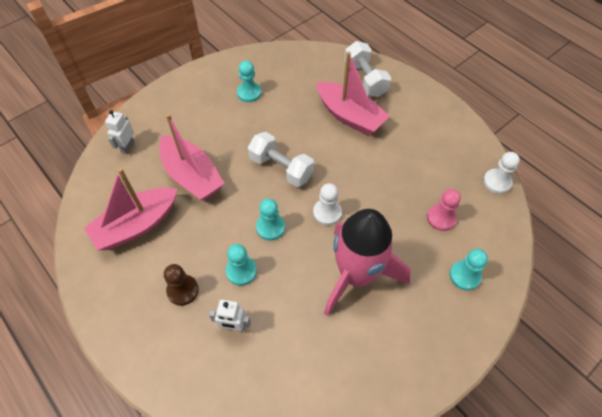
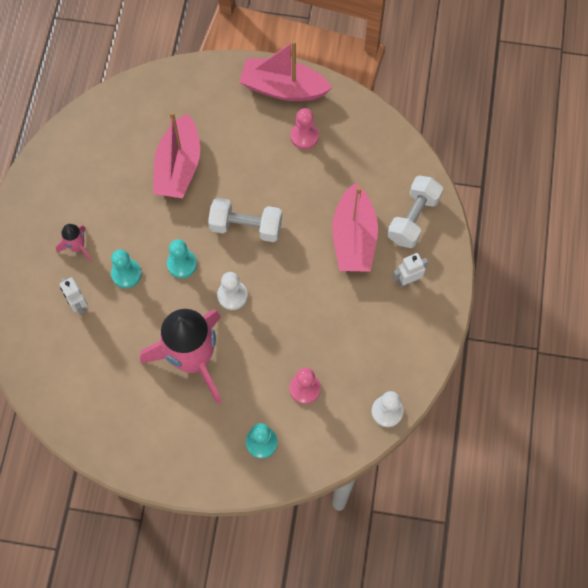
camera: 50 degrees right, 10 degrees up
(127, 147) = (163, 95): white robot -> white robot (408, 280)
(137, 225) = (102, 168): pink boat -> pink boat (283, 88)
(183, 290) = (77, 247): brown pawn -> pink rocket
(249, 93) = (304, 136): turquoise pawn -> pink pawn
(281, 168) = (246, 227): white dumbbell -> white dumbbell turned 75 degrees counterclockwise

